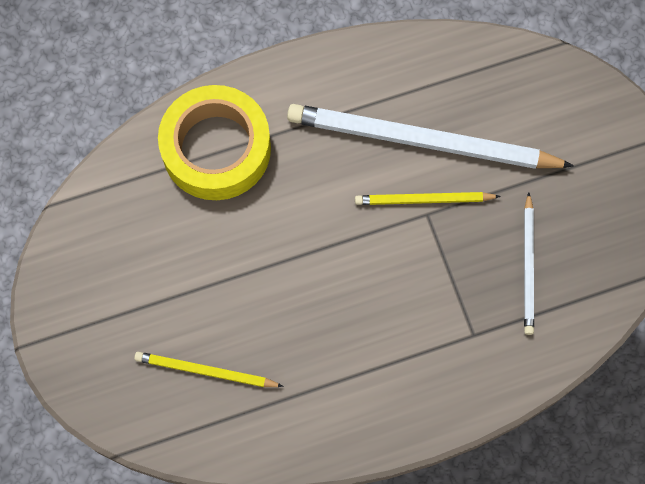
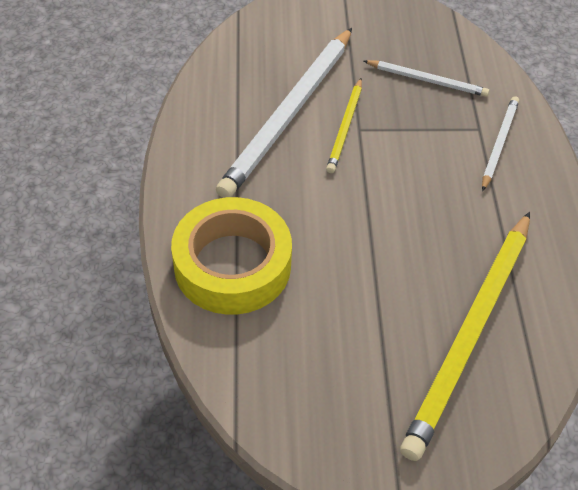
camera: 75 degrees left, 20 degrees down
(206, 371) = (471, 333): yellow pencil -> yellow pencil, size x2.01
(458, 359) = (499, 144): none -> white pencil

